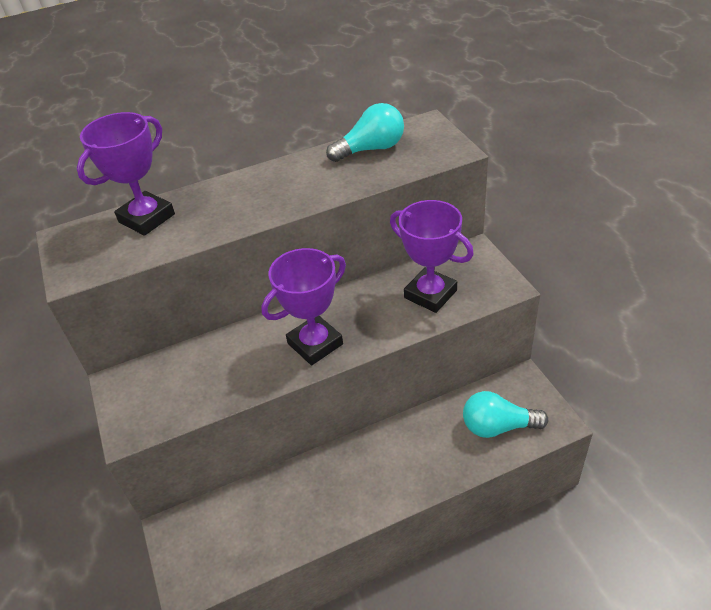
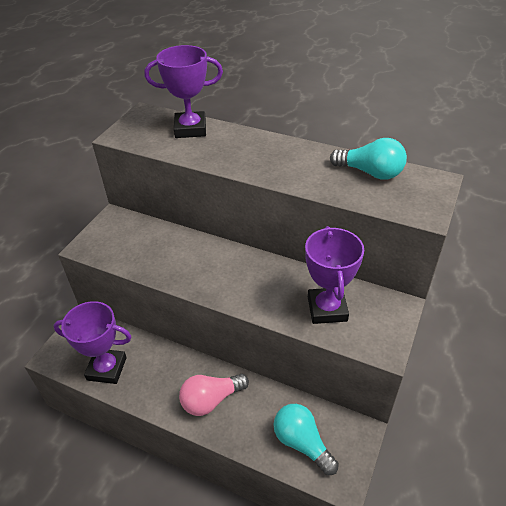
camera: 45 degrees right, 0 degrees up
(315, 344) = (221, 279): purple trophy -> purple trophy (107, 368)
(391, 467) = (211, 400): none -> pink light bulb

